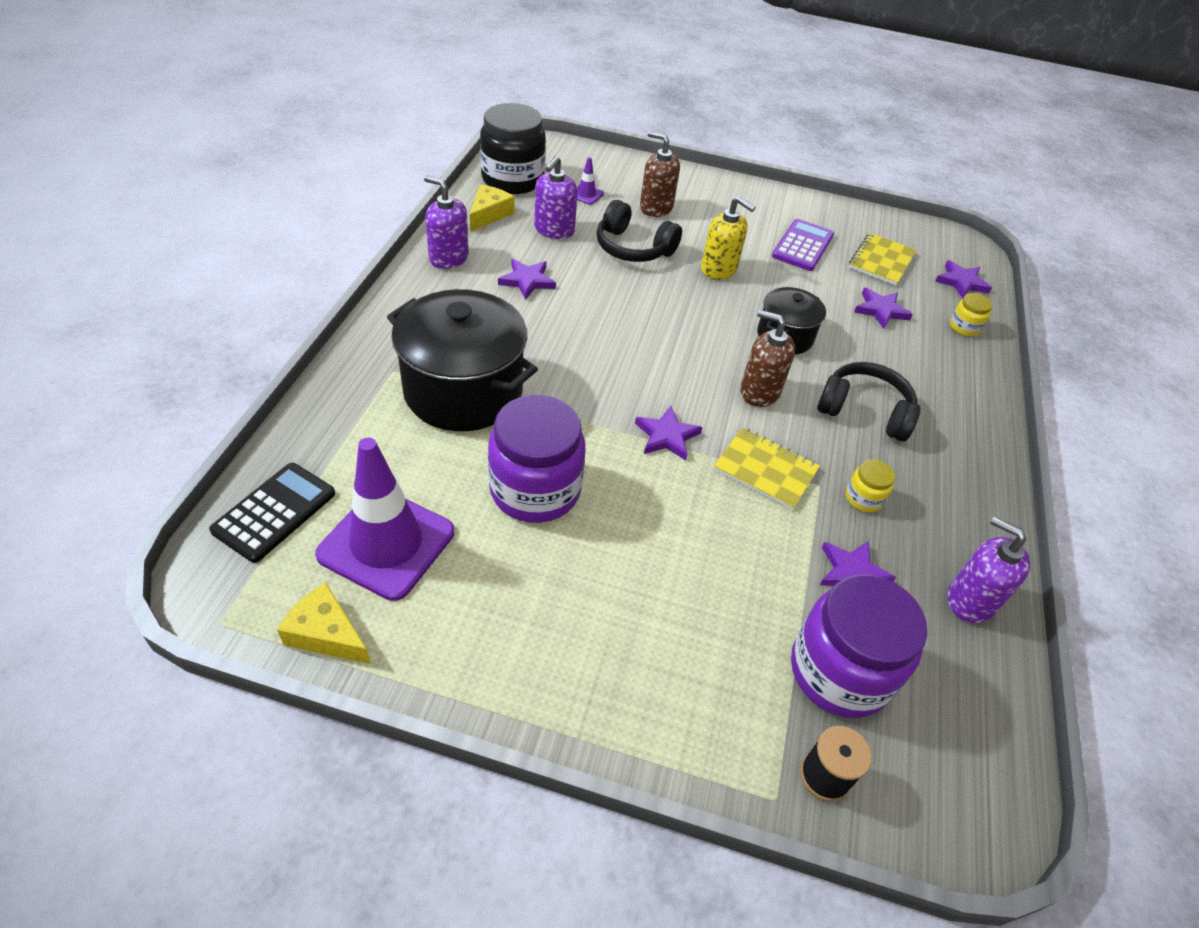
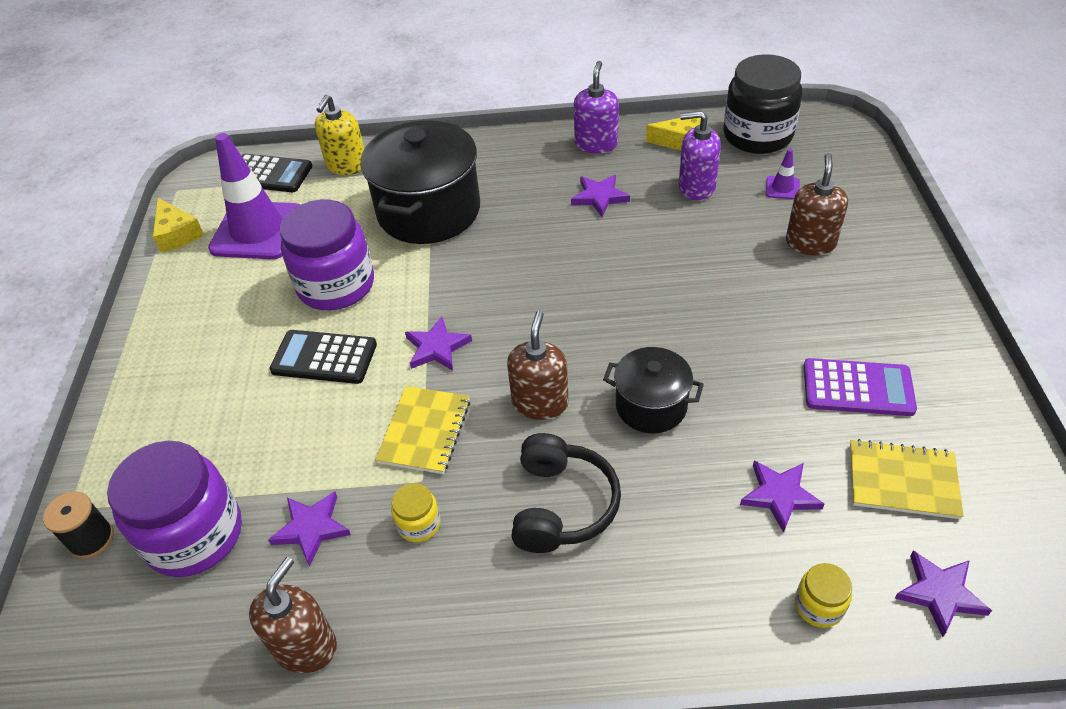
camera: 80 degrees right, 0 degrees up
(326, 634) = (177, 234): yellow cheese -> yellow cheese turned 135 degrees clockwise
(633, 248) = (715, 247): black headphones -> none
(641, 522) = (324, 357): none -> black calculator
(719, 269) = (735, 322): yellow soap dispenser -> yellow soap dispenser (347, 165)
(970, 600) = (305, 646): purple soap dispenser -> brown soap dispenser

